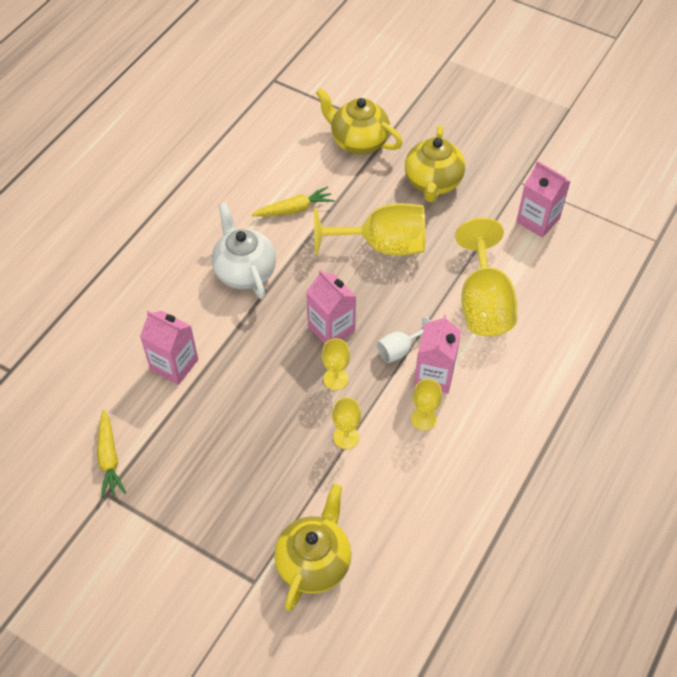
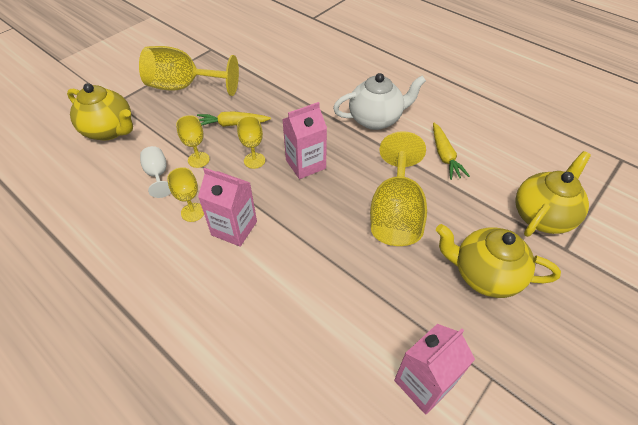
camera: 100 degrees right, 5 degrees down
(109, 458) = (235, 50): yellow carrot -> yellow carrot (232, 124)
(174, 365) = (296, 79): pink carton -> none
(400, 350) = (269, 207): white goblet -> white goblet (158, 175)
(484, 303) = (307, 289): yellow goblet -> yellow goblet (184, 87)

